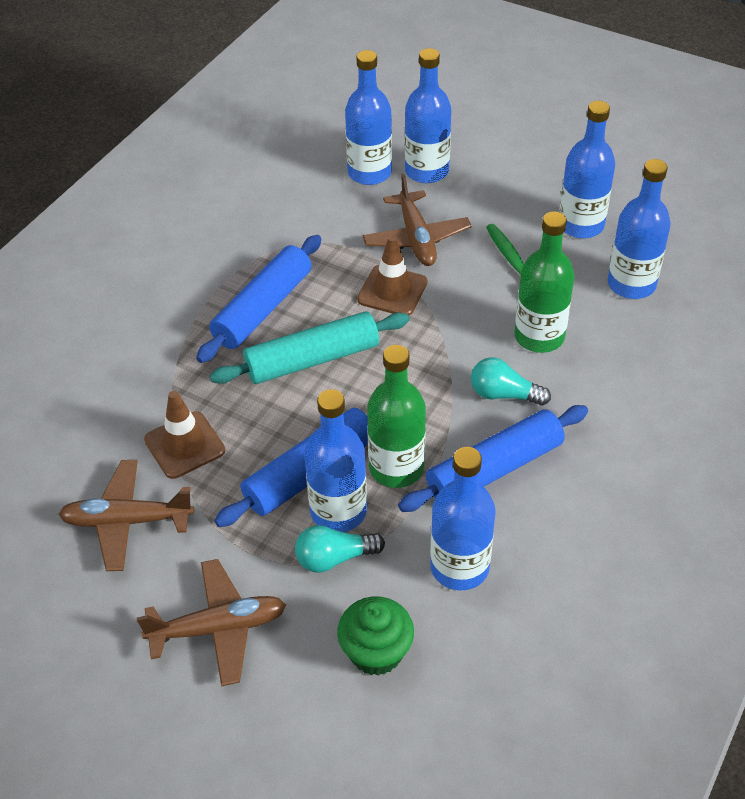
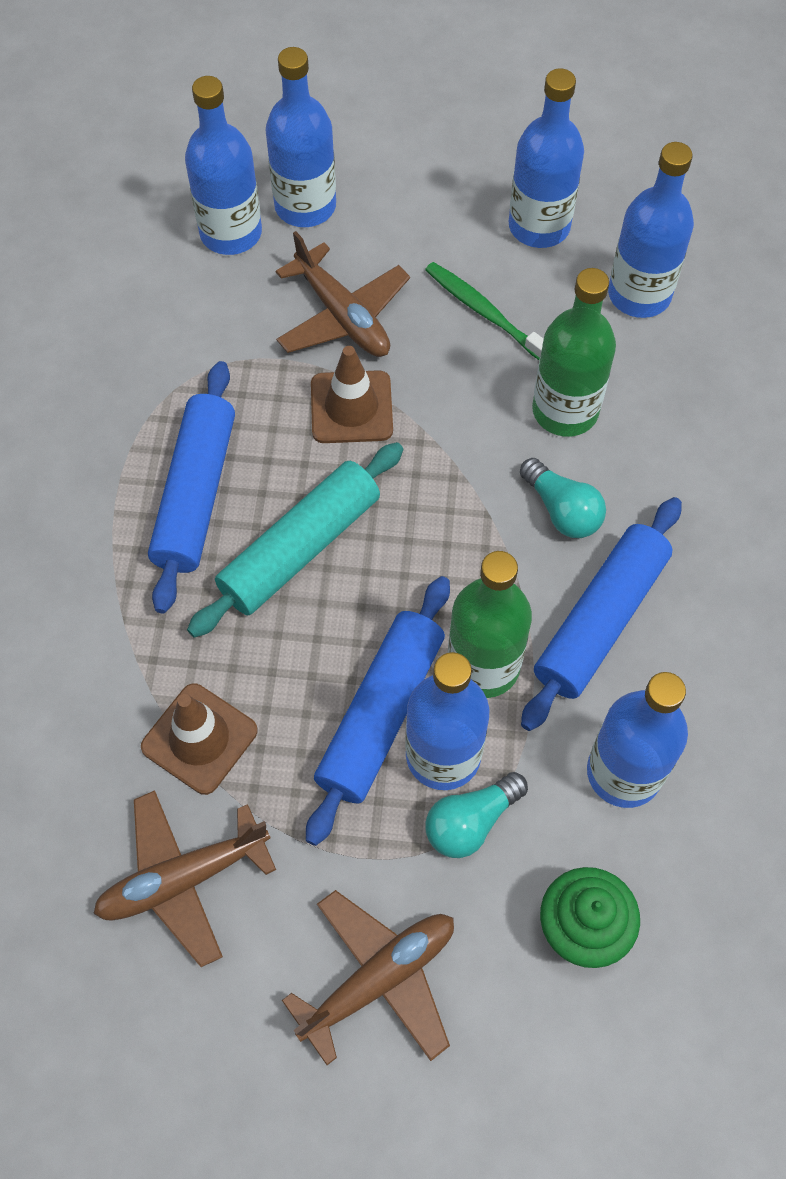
camera: 25 degrees left, 15 degrees up
(504, 394) = (562, 510): turquoise light bulb -> turquoise light bulb turned 120 degrees counterclockwise

